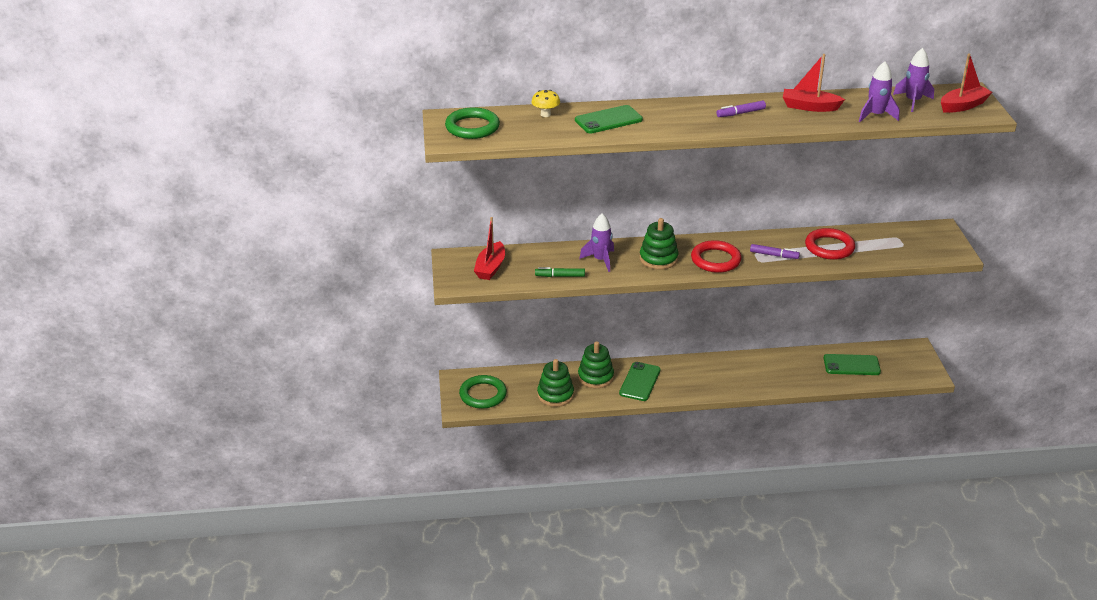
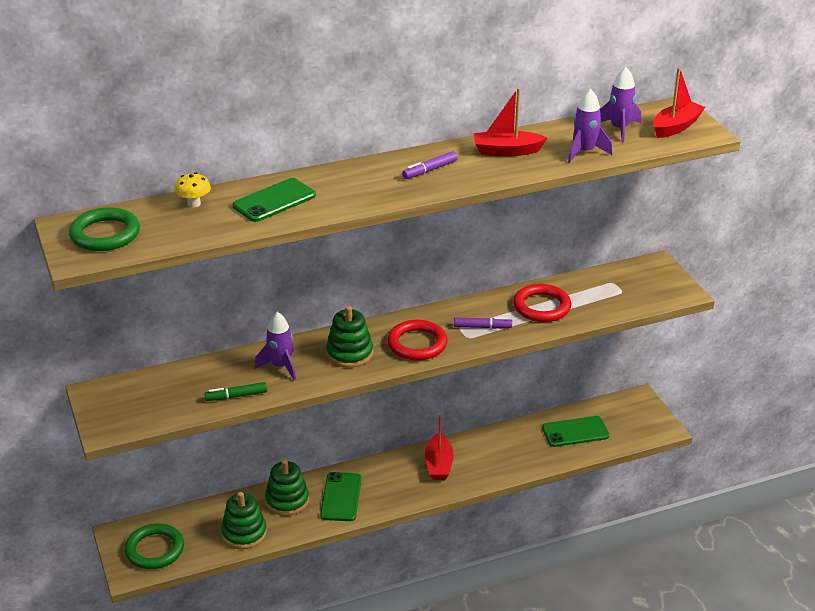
camera: 15 degrees left, 0 degrees up
(490, 268) = (147, 399): red boat -> red boat (439, 464)

